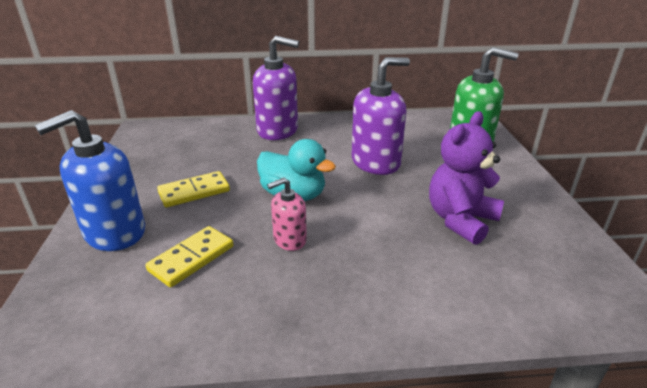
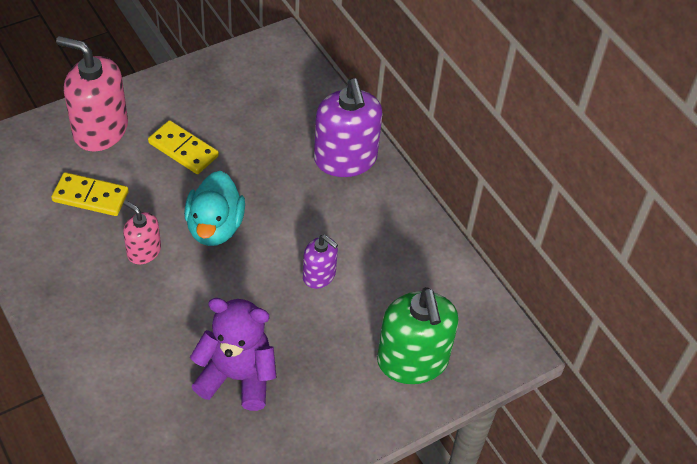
camera: 60 degrees right, 20 degrees up
(114, 232) = (100, 130): blue soap dispenser -> pink soap dispenser
(376, 162) = (319, 275): purple soap dispenser -> purple soap dispenser, size x0.54

